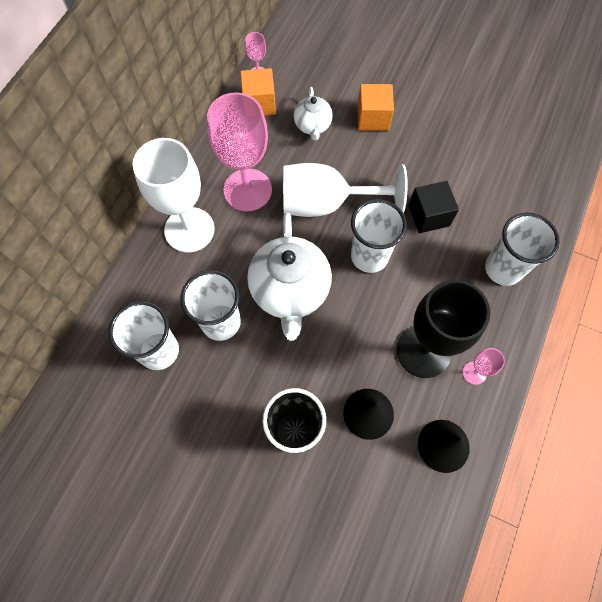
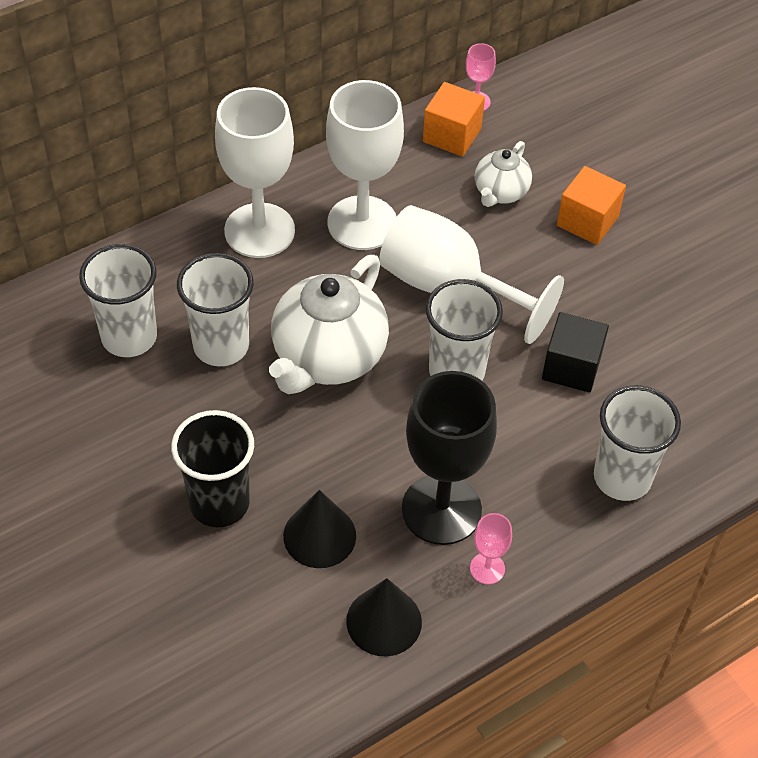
camera: 30 degrees right, 15 degrees down
(247, 190) = (362, 223): pink goblet -> white goblet

